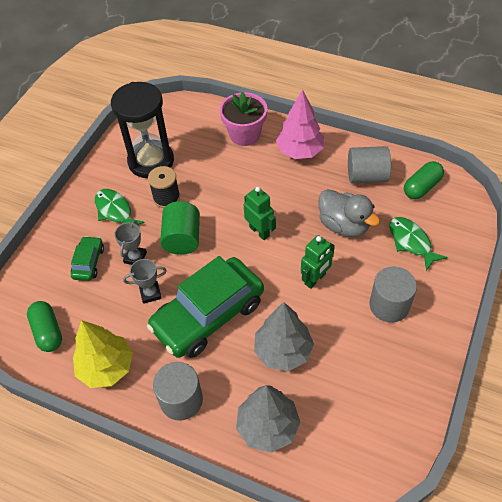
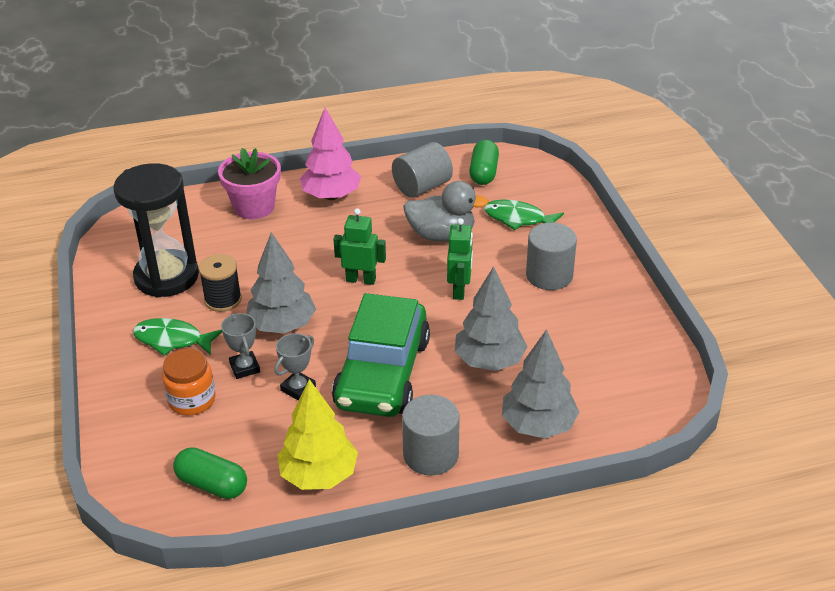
camera: 40 degrees left, 15 degrees down
(88, 262) = (192, 400): green car -> orange jar
(182, 238) = (282, 325): green cylinder -> grey tree

